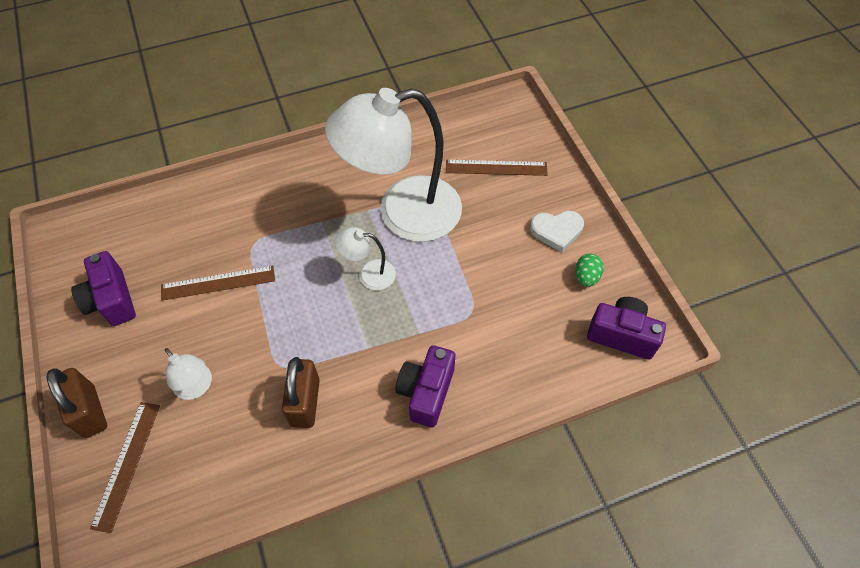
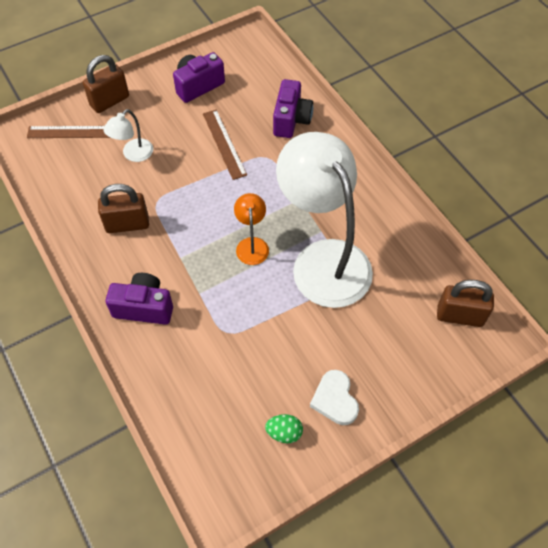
camera: 80 degrees right, 0 degrees up
(369, 274) = (252, 244): white lamp -> orange lamp
(486, 123) = (460, 316): none -> brown padlock
(496, 167) = (402, 333): brown ruler -> none
(621, 335) = (222, 471): purple camera -> purple camera (291, 120)

